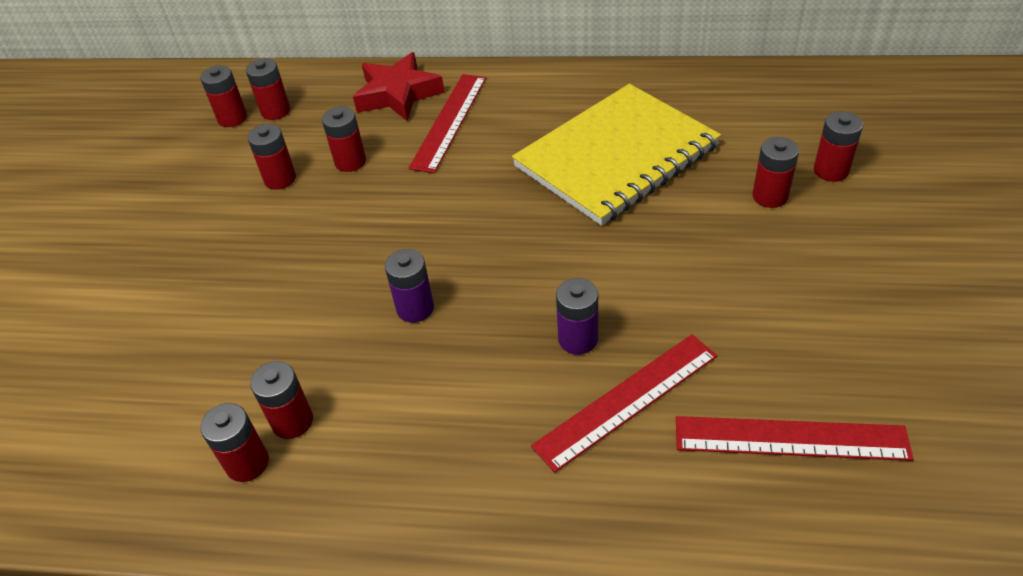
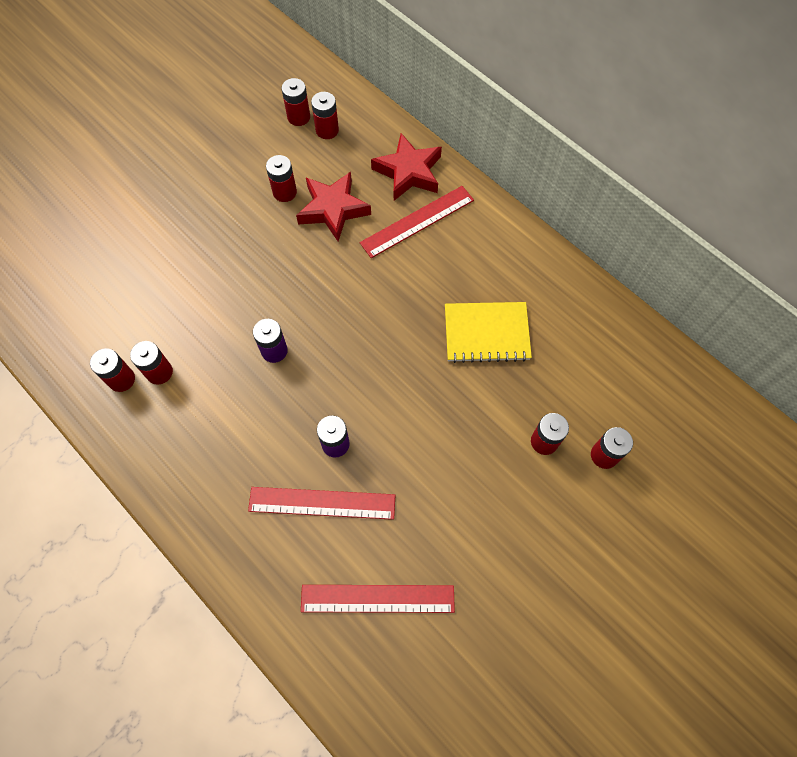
camera: 35 degrees right, 20 degrees up
(350, 162) = (333, 209): red battery -> red star
(616, 157) = (486, 333): yellow notebook -> yellow notebook, size x0.62
(790, 438) = (377, 598): red ruler -> red ruler turned 45 degrees counterclockwise

